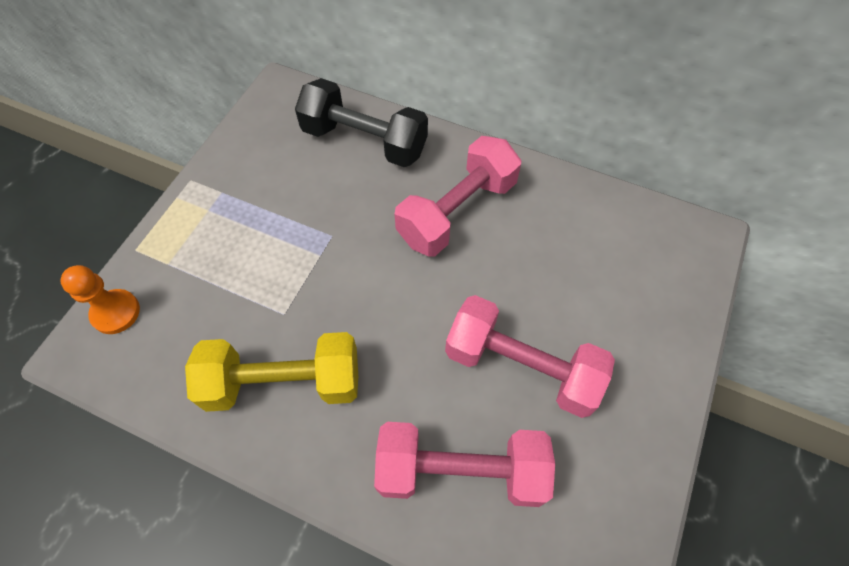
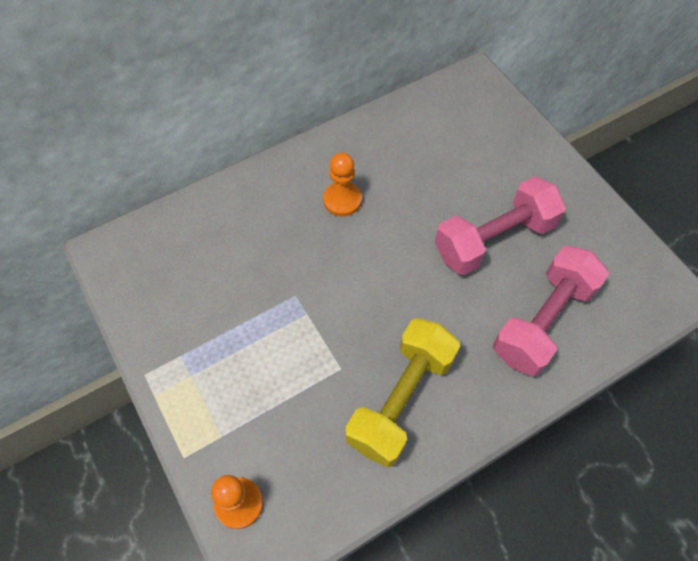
camera: 55 degrees left, 0 degrees up
(364, 141) = (222, 221): black dumbbell -> none
(457, 211) = (342, 200): pink dumbbell -> orange pawn

